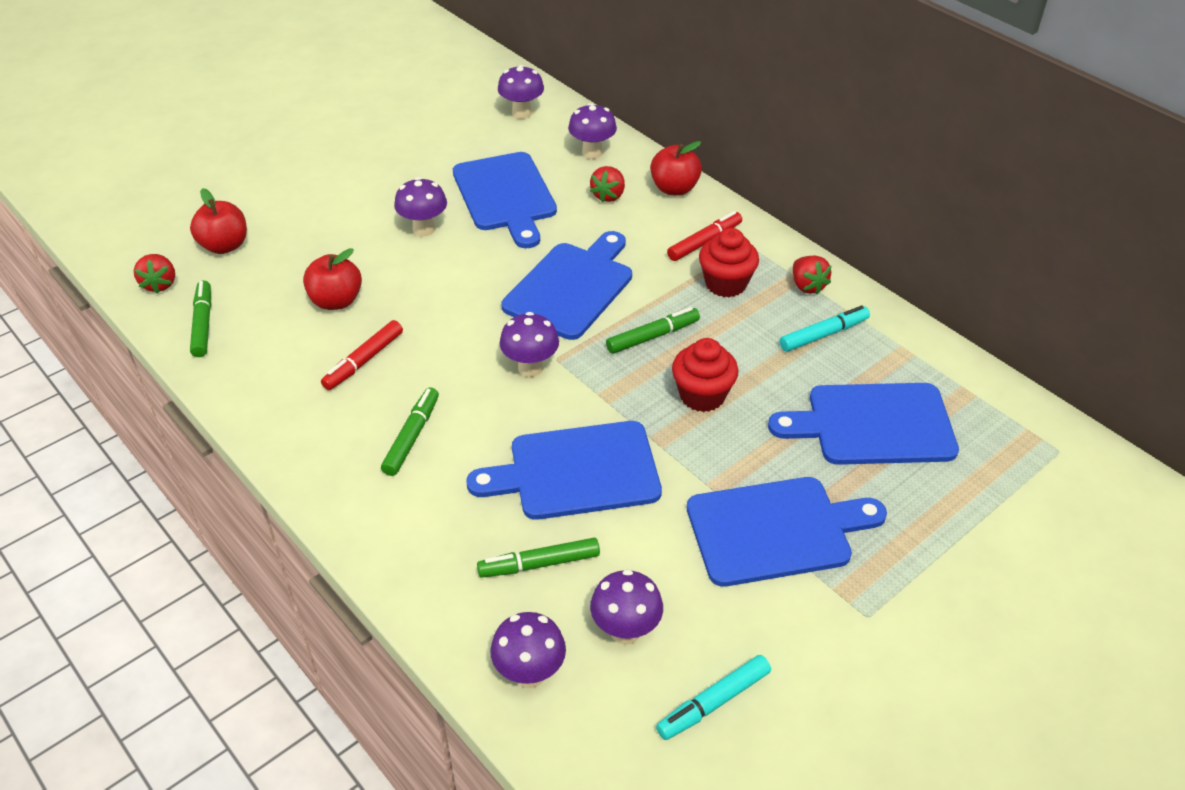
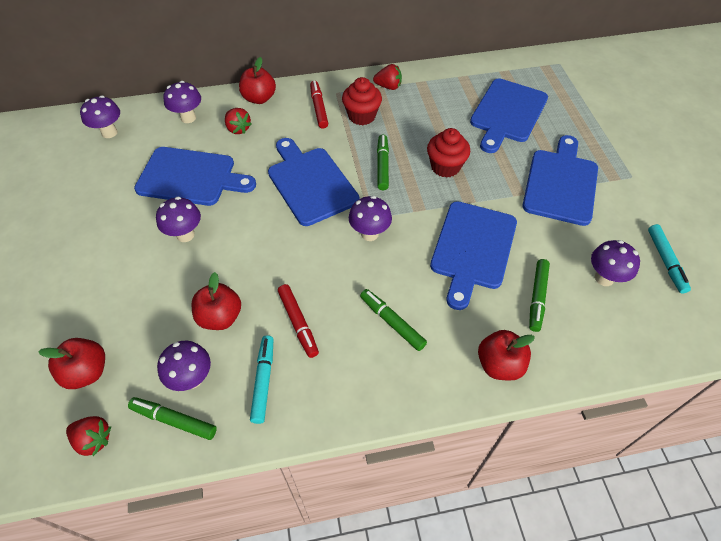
camera: 60 degrees left, 10 degrees up
(409, 557) = (499, 365): none -> red apple
(529, 674) = (618, 337): purple mushroom -> purple mushroom (192, 379)
(823, 334) = (430, 99): turquoise marker -> turquoise marker (263, 381)

